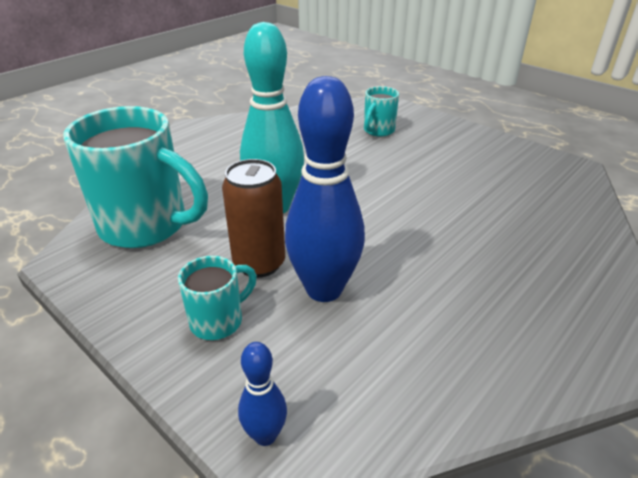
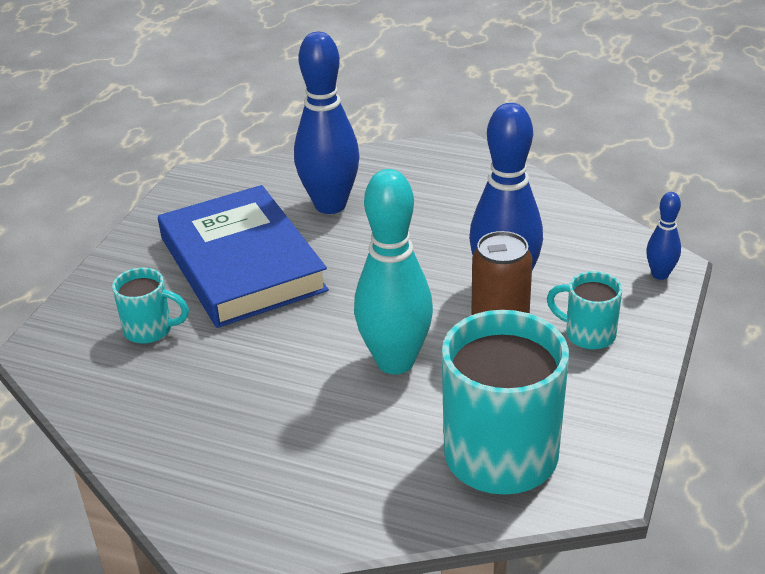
camera: 110 degrees left, 0 degrees up
(436, 168) = (241, 264): none -> blue book
(513, 223) = (330, 205): none -> blue bowling pin

